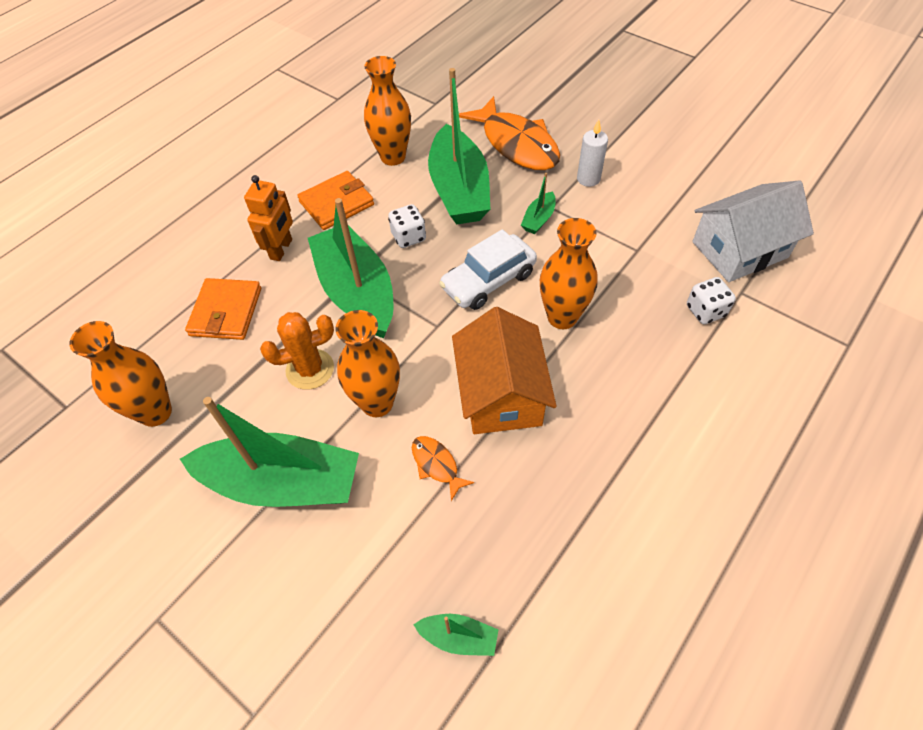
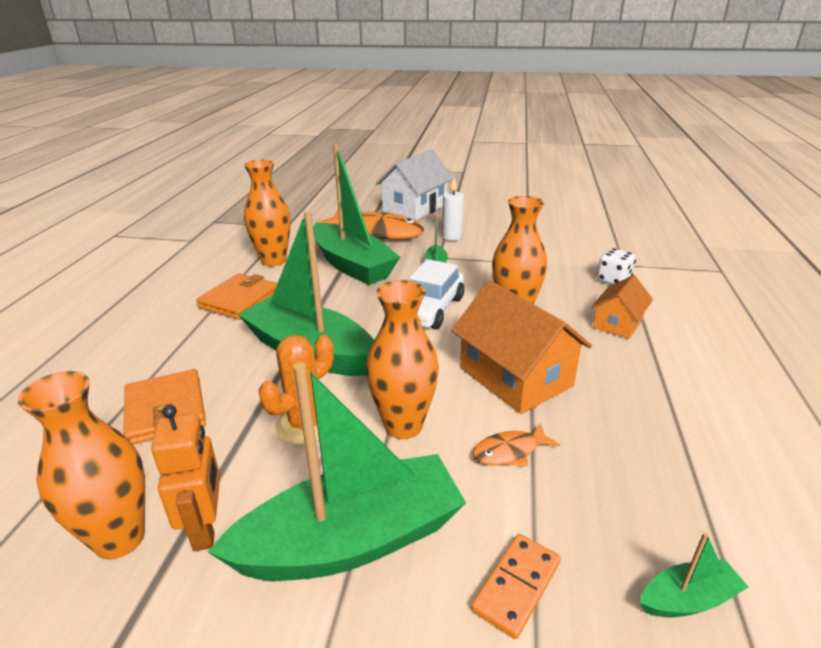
camera: 30 degrees left, 25 degrees down
(281, 249) = (202, 344): orange robot -> orange robot (206, 528)
(358, 569) = (517, 586): none -> orange domino
(408, 237) = (331, 303): white dice -> none
(436, 465) = (510, 452): orange fish -> orange fish turned 45 degrees counterclockwise
(652, 371) = (618, 323): none -> orange house
(739, 249) = (597, 245): white house -> white house (414, 208)

